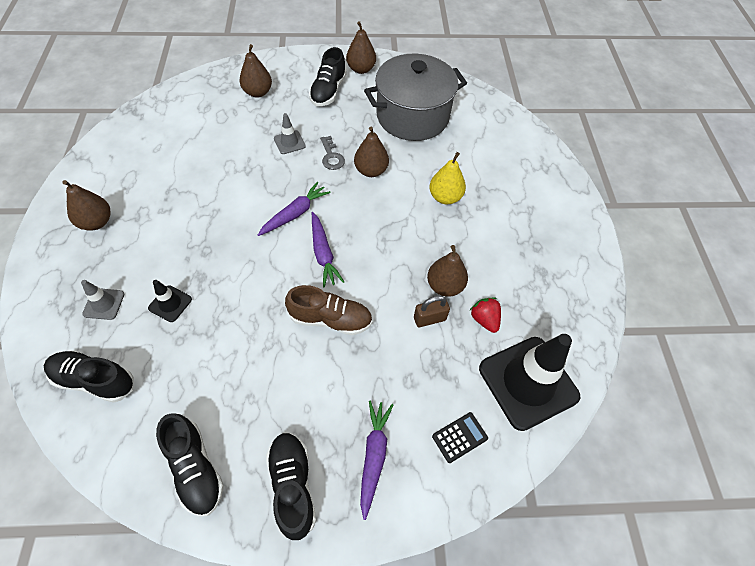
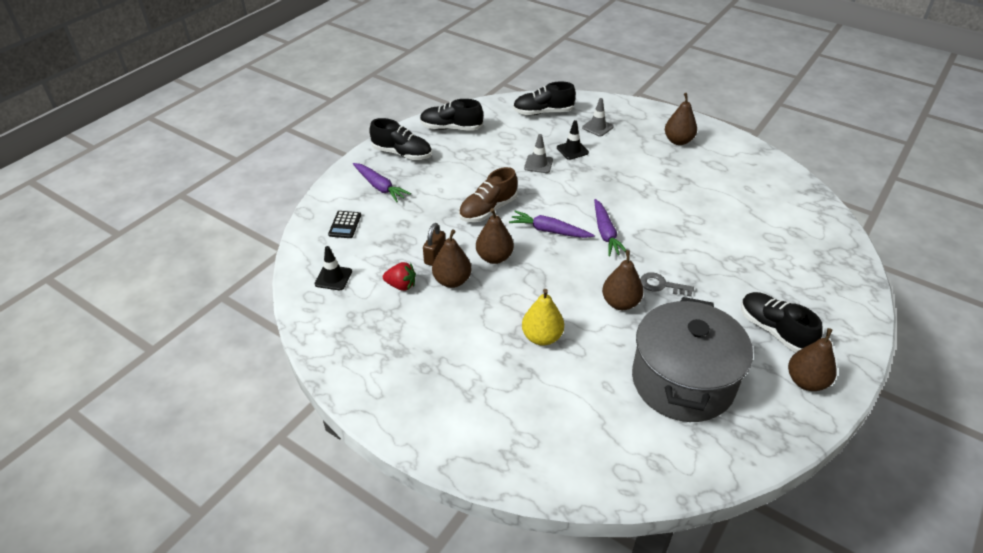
camera: 130 degrees right, 15 degrees down
(94, 380) = (543, 112): black shoe -> black shoe turned 150 degrees counterclockwise
(258, 92) = (801, 275): brown pear -> brown pear (494, 257)
(289, 142) = (703, 266): grey traffic cone -> grey traffic cone (538, 164)
(528, 382) = (333, 278): black traffic cone -> black traffic cone, size x0.44

